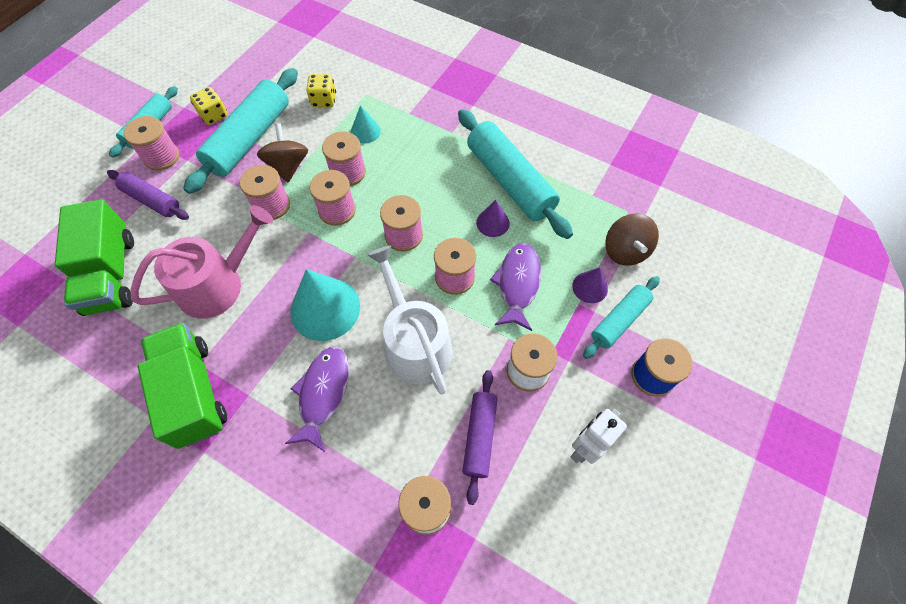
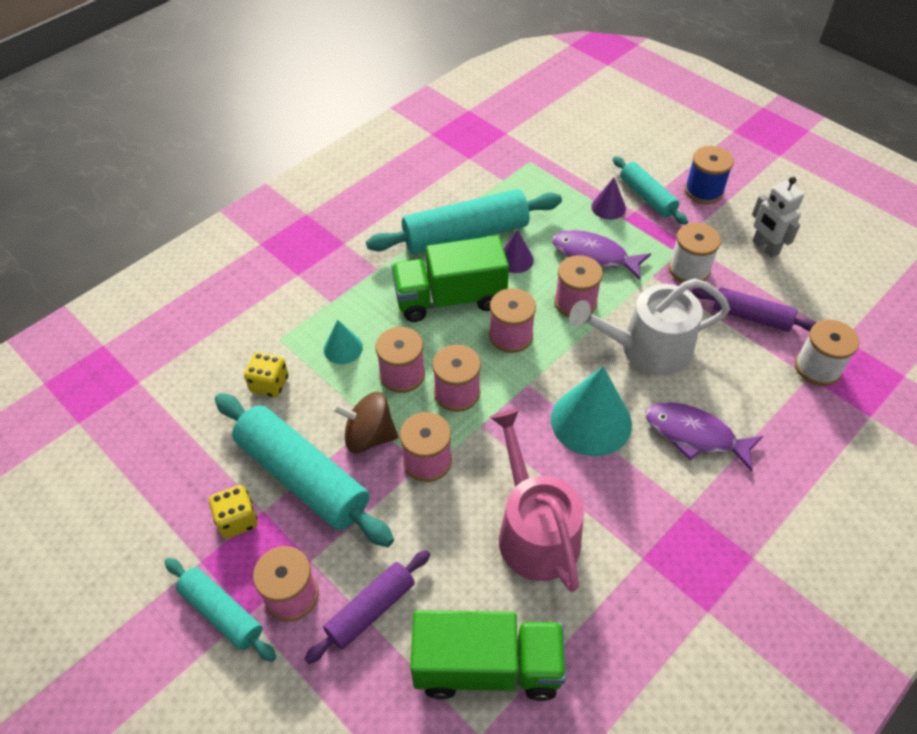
camera: 75 degrees left, 10 degrees down
(193, 392) = (680, 565): green truck -> green truck (450, 298)
(625, 251) = (574, 174): brown spinning top -> none

